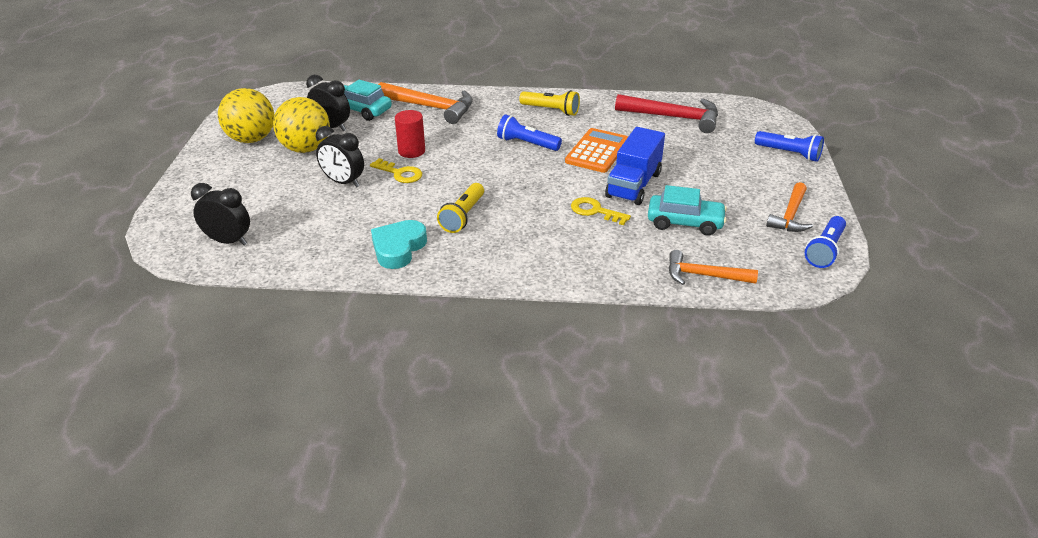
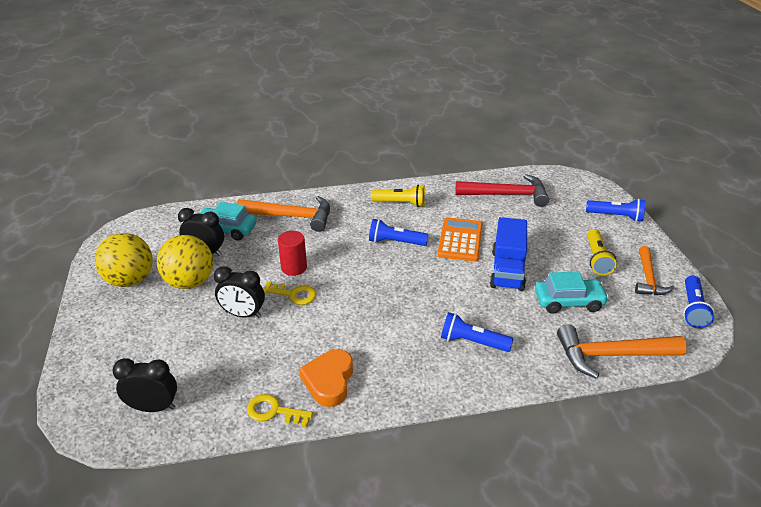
camera: 15 degrees left, 0 degrees up
(398, 248) = (329, 381): turquoise heart -> orange heart
(463, 216) = (373, 332): yellow flashlight -> yellow flashlight (596, 259)
(560, 240) = (472, 342): none -> blue flashlight
(595, 211) = (488, 304): yellow key -> yellow key (274, 411)
(704, 275) = (611, 355): orange hammer -> orange hammer, size x1.53

